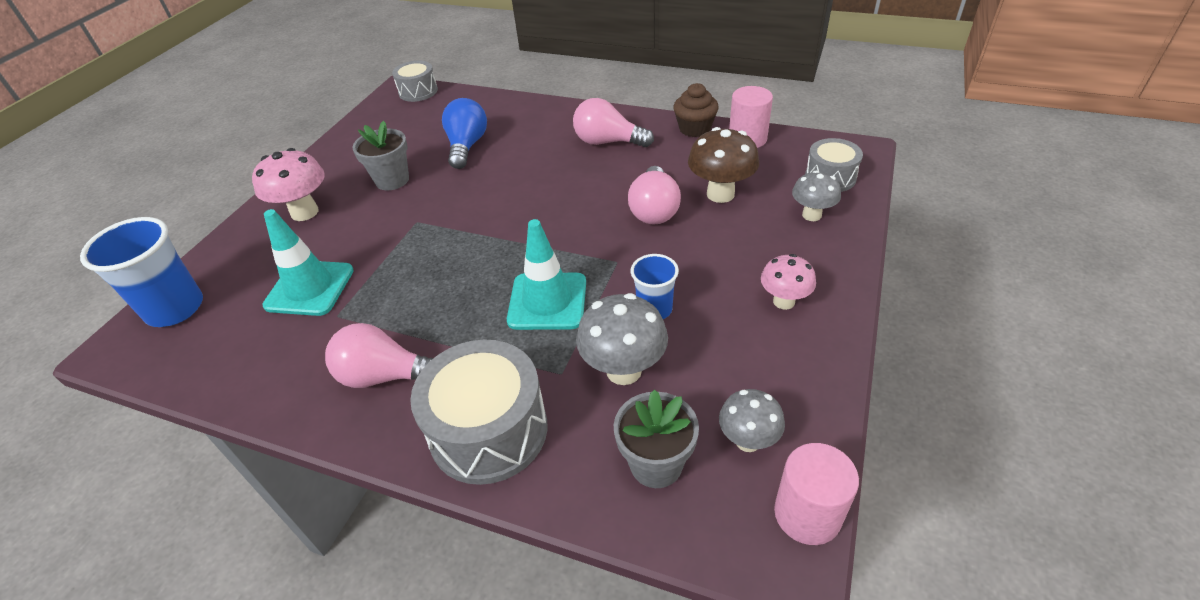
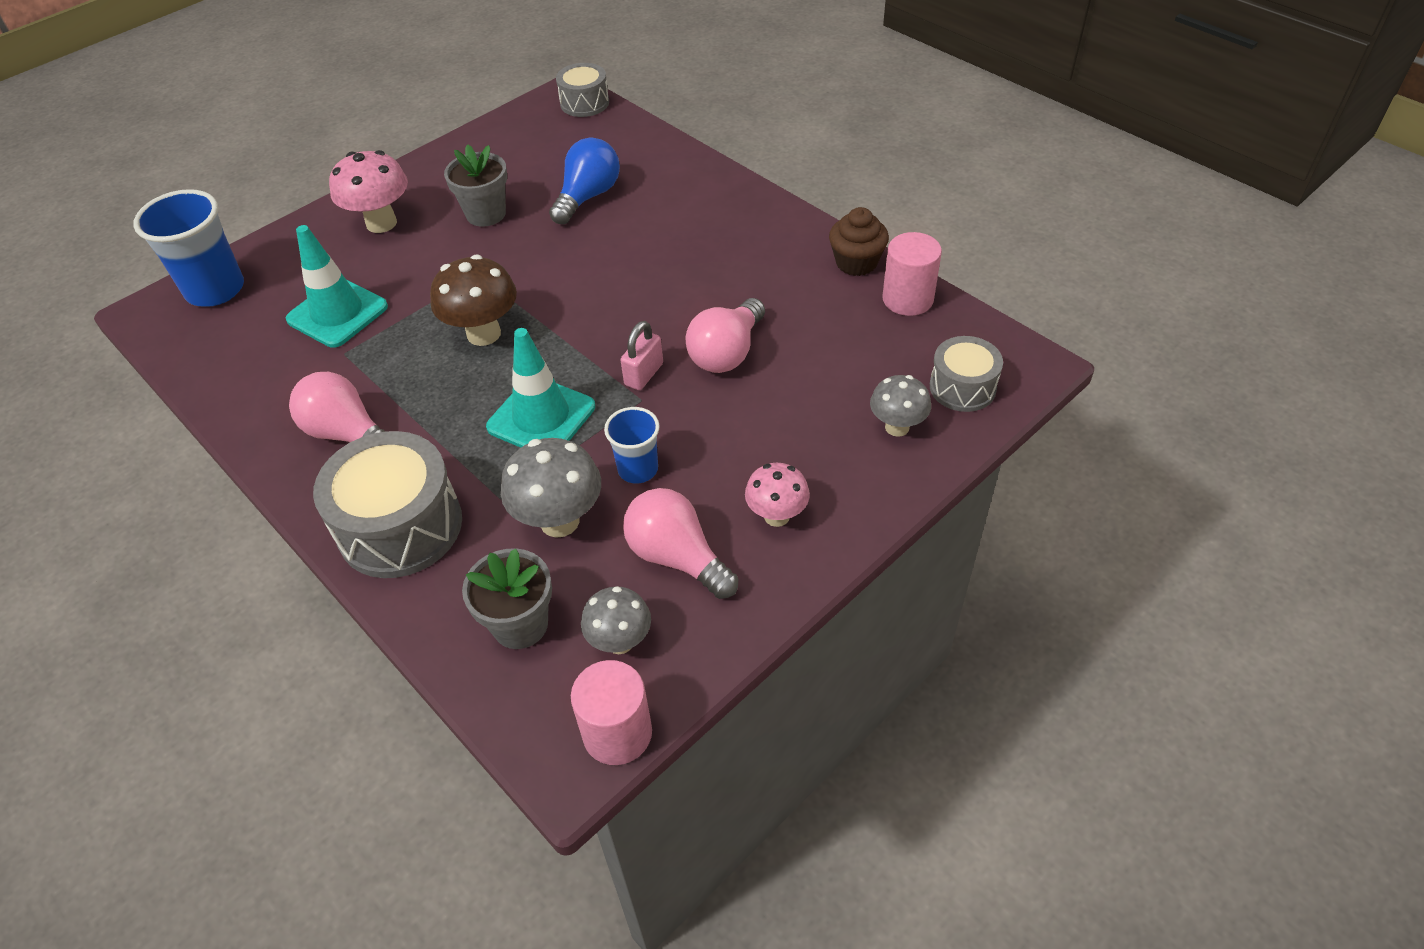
camera: 25 degrees right, 5 degrees up
(604, 244) = (644, 374): none -> pink padlock
(608, 142) = (742, 245): pink light bulb -> pink light bulb (677, 557)
(720, 194) = (815, 360): brown mushroom -> brown mushroom (484, 334)

